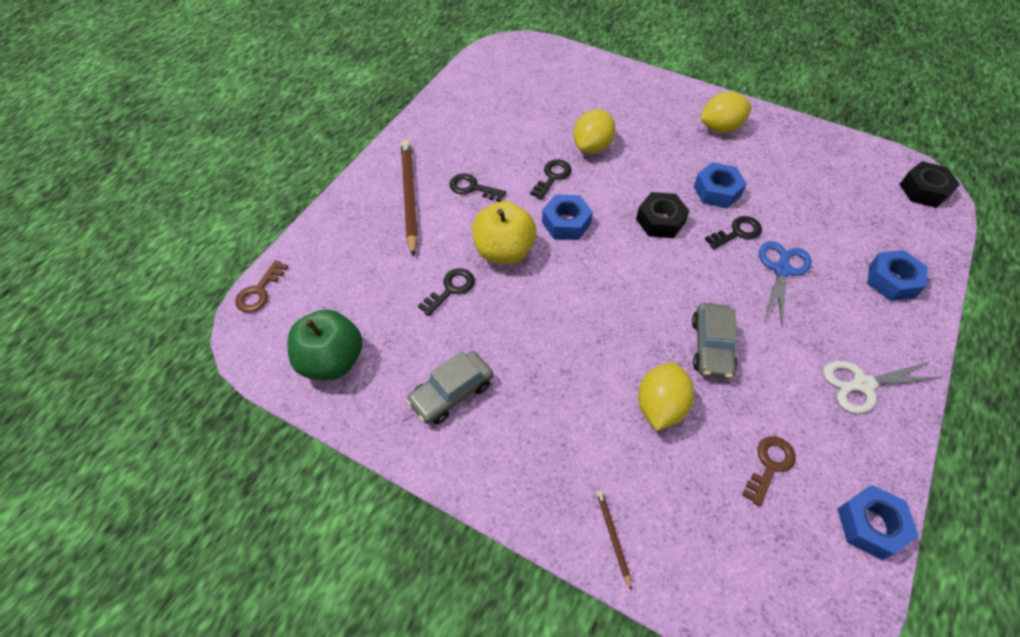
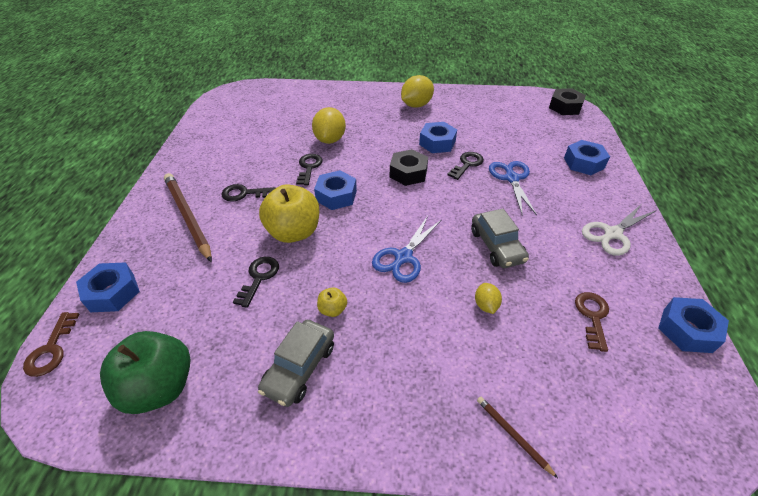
camera: 25 degrees left, 10 degrees down
(320, 255) = (112, 292): none -> blue nut
(505, 349) = (332, 309): none -> yellow apple
(601, 321) = (403, 258): none -> blue scissors
(660, 406) = (485, 305): yellow lemon -> yellow lemon, size x0.54

